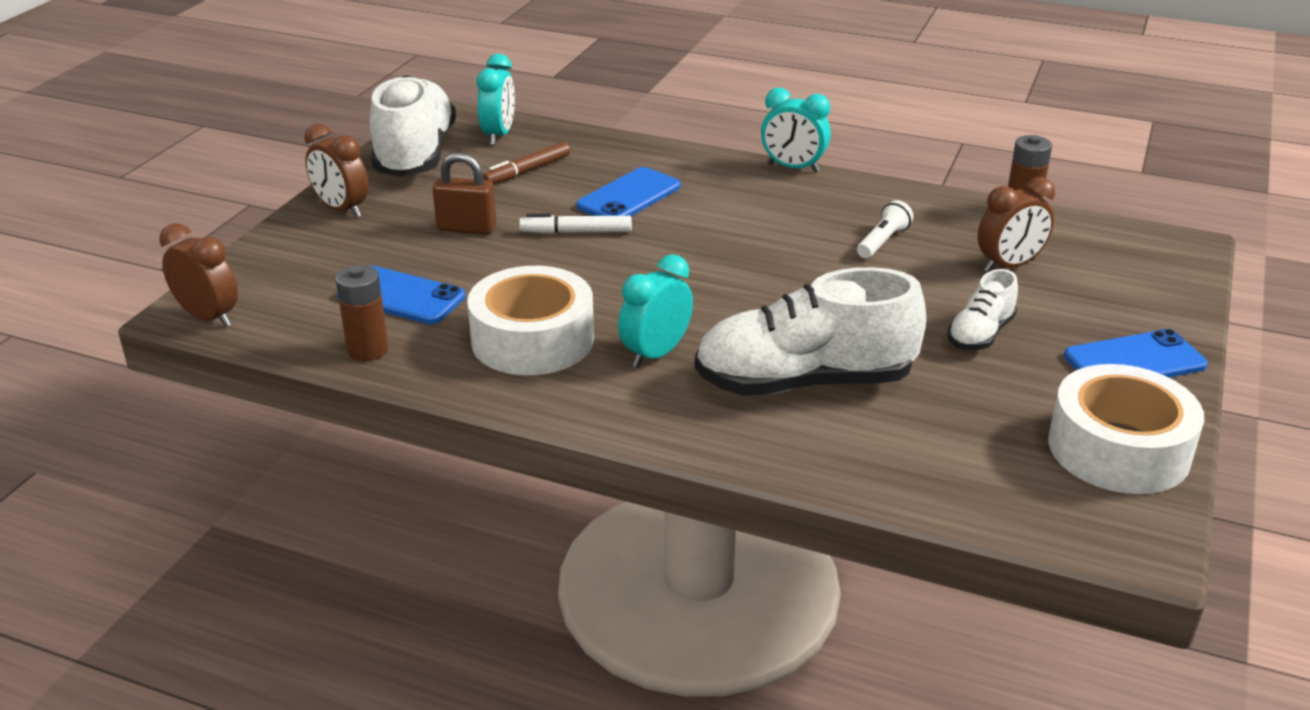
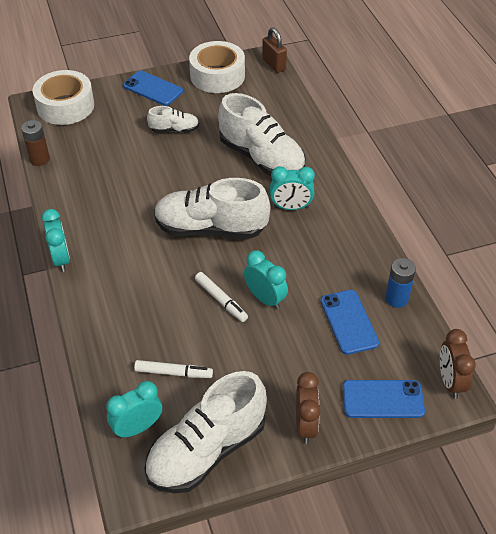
camera: 130 degrees left, 15 degrees up
(368, 350) = (396, 298): brown battery -> blue battery
(466, 228) = (264, 348): brown padlock -> brown padlock (274, 64)
(527, 171) = (173, 373): brown marker -> white marker
(530, 259) = (265, 298): none -> turquoise clock
(532, 340) = (325, 250): white tape -> white tape (65, 106)
(629, 196) = (160, 305): blue phone -> blue phone (383, 399)
(707, 274) = (211, 228): none -> white shoe
(883, 241) = (119, 188): white flashlight -> none
(1009, 266) = (104, 143): brown clock -> none

